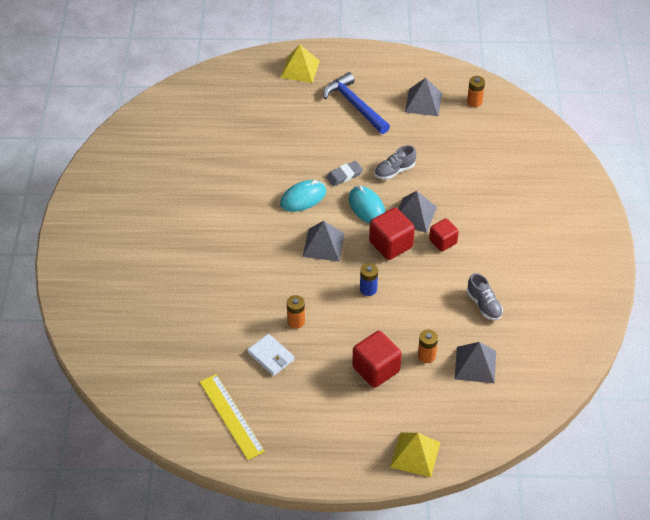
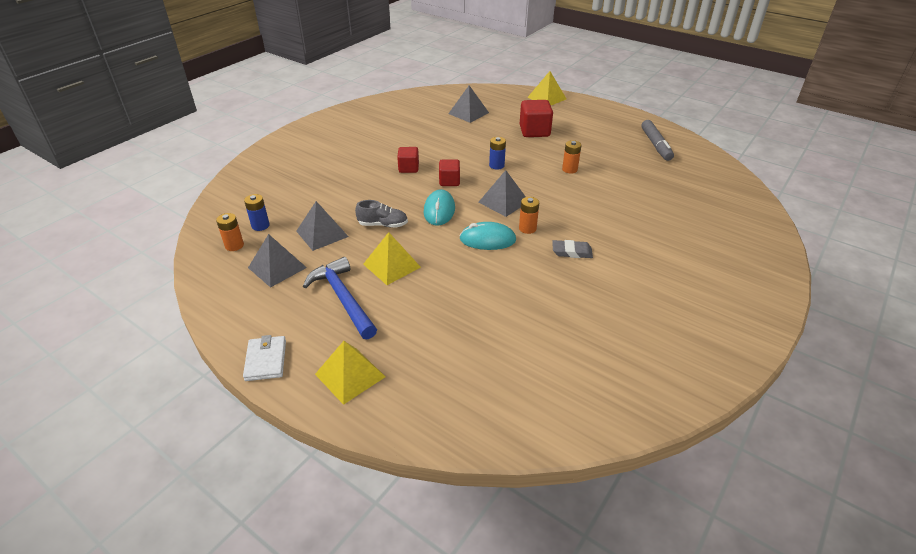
camera: 145 degrees left, 10 degrees down
(231, 416) = (655, 145): yellow ruler -> grey marker
(271, 356) = (604, 160): white wallet -> white wallet (266, 360)
(344, 175) = (430, 240): grey eraser -> grey eraser (571, 252)
(350, 142) = (392, 265): none -> yellow pyramid
(355, 105) = (343, 298): blue hammer -> blue hammer turned 150 degrees clockwise
(391, 244) = (449, 181): red cube -> red cube, size x0.64
(414, 215) = (408, 190): grey pyramid -> grey pyramid (322, 233)
(426, 356) = (494, 125): orange battery -> orange battery (527, 228)
(481, 124) = (260, 226): none -> blue battery
(484, 305) = (427, 131): grey shoe -> none

